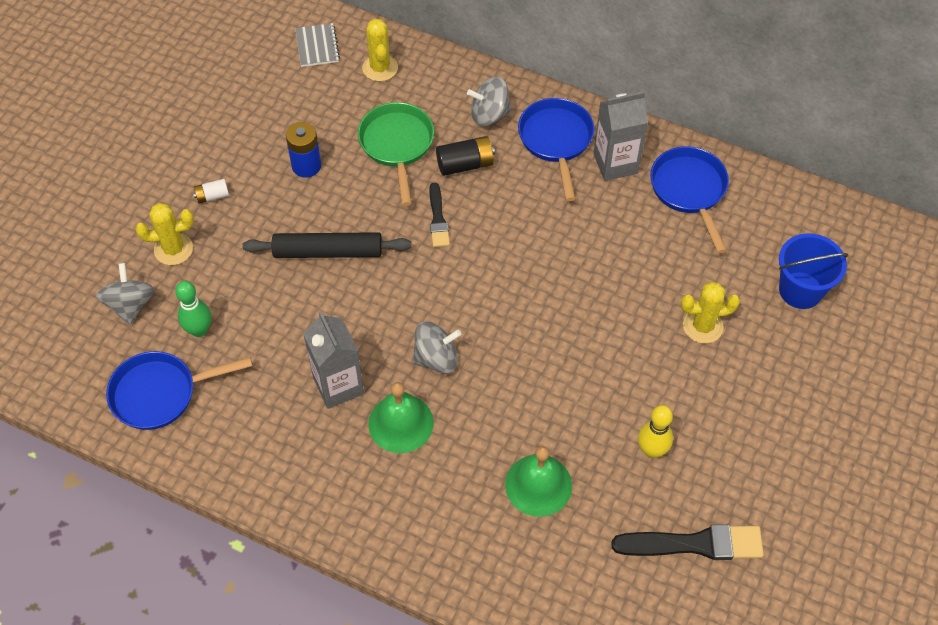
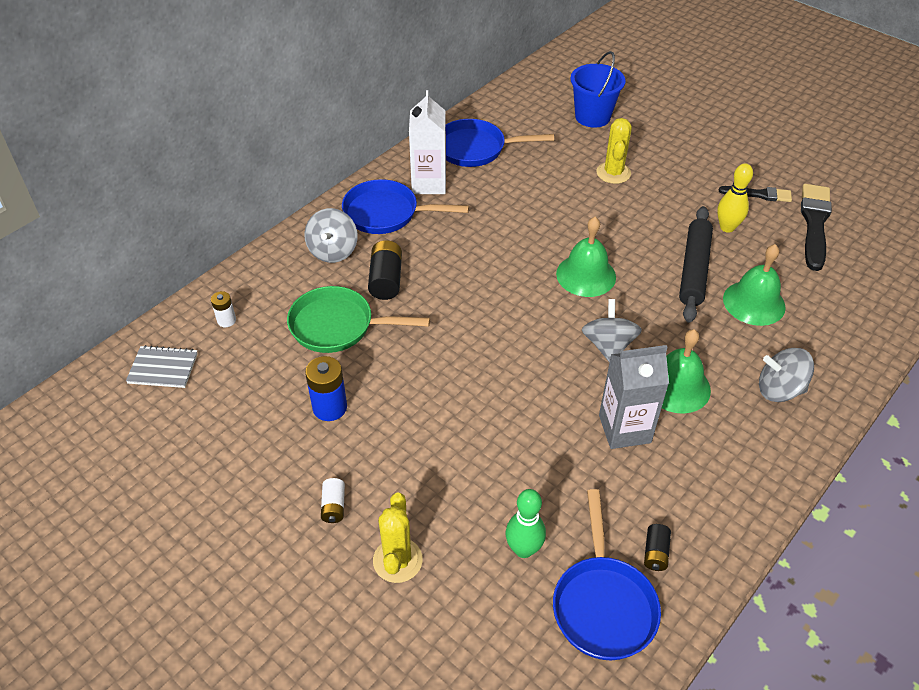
camera: 75 degrees left, 10 degrees down
(130, 305) = (466, 622): grey spinning top -> grey spinning top (779, 389)
(214, 425) = (655, 553): none -> black battery
(328, 252) = (454, 408): black rolling pin -> black rolling pin (694, 269)
(380, 68) = (226, 320): yellow cactus -> white battery
(438, 219) = (444, 312): black brush -> black brush (758, 194)
(527, 325) = (586, 275): none -> green bell
(615, 163) = (429, 183): grey carton -> white carton

